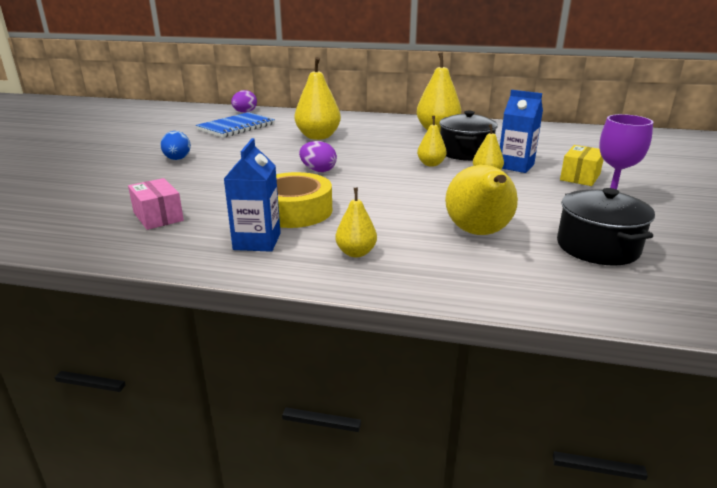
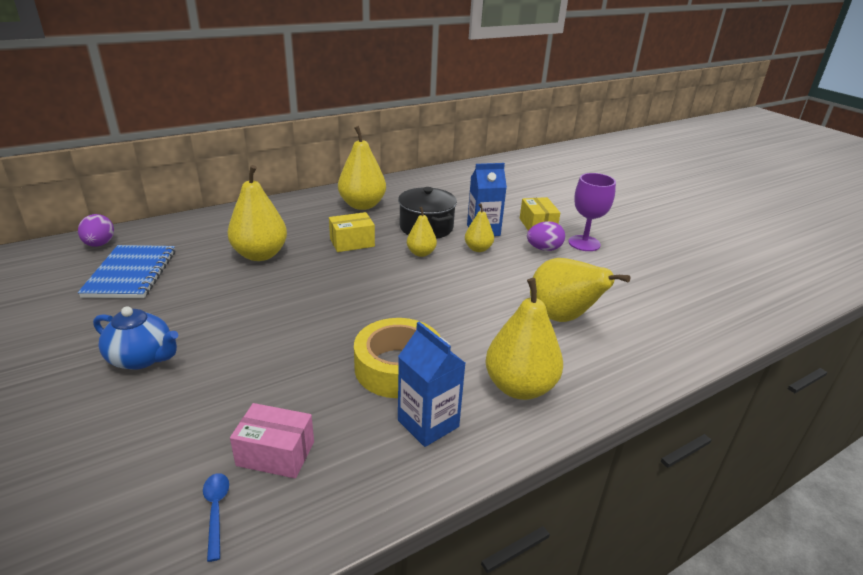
camera: 45 degrees left, 5 degrees up
(95, 224) = (216, 511): none -> blue spoon
(177, 159) = (142, 358): blue egg -> blue teapot
(318, 170) = (337, 303): purple egg -> purple egg (544, 249)
(356, 253) = (519, 387): yellow pear -> yellow pear, size x1.82
(389, 146) = (352, 242): none -> yellow box
(597, 247) = (636, 294): black pot -> none

